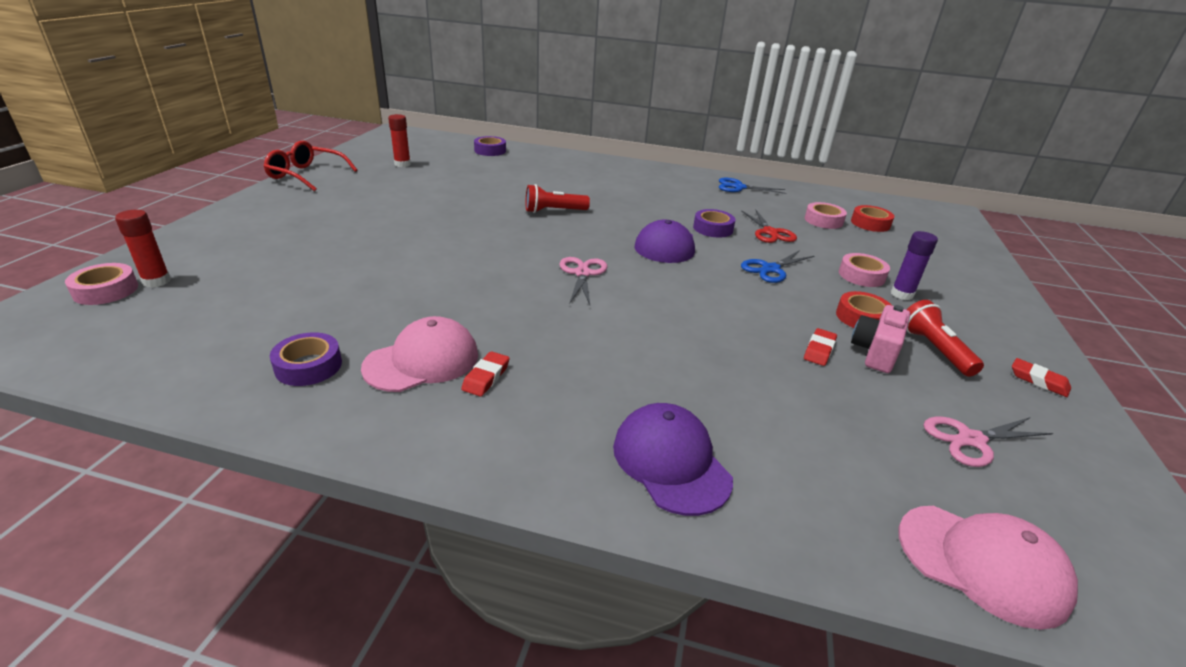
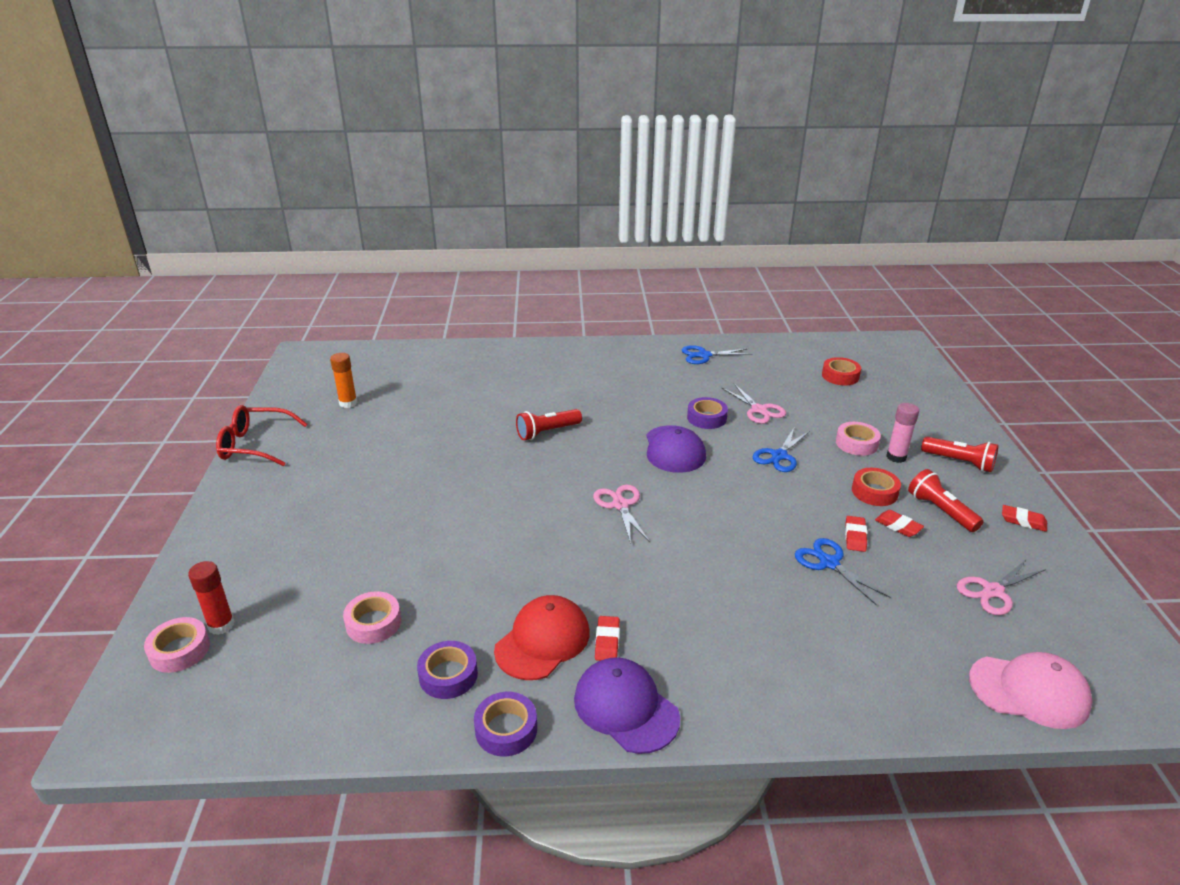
camera: 15 degrees left, 0 degrees up
(402, 164) = (348, 403): red glue stick -> orange glue stick
(422, 361) = (542, 641): pink cap -> red cap
(490, 151) = (428, 360): purple tape -> purple tape (506, 729)
(671, 462) = (793, 676): purple cap -> purple cap (626, 708)
(770, 232) = (759, 410): red scissors -> pink scissors
(775, 366) = (829, 563): none -> blue scissors
(823, 220) = (799, 382): pink tape -> pink tape (373, 623)
(875, 352) = (898, 526): pink camera -> red eraser
(902, 294) = (896, 457): purple glue stick -> pink glue stick
(976, 313) = (959, 462): none -> red flashlight

